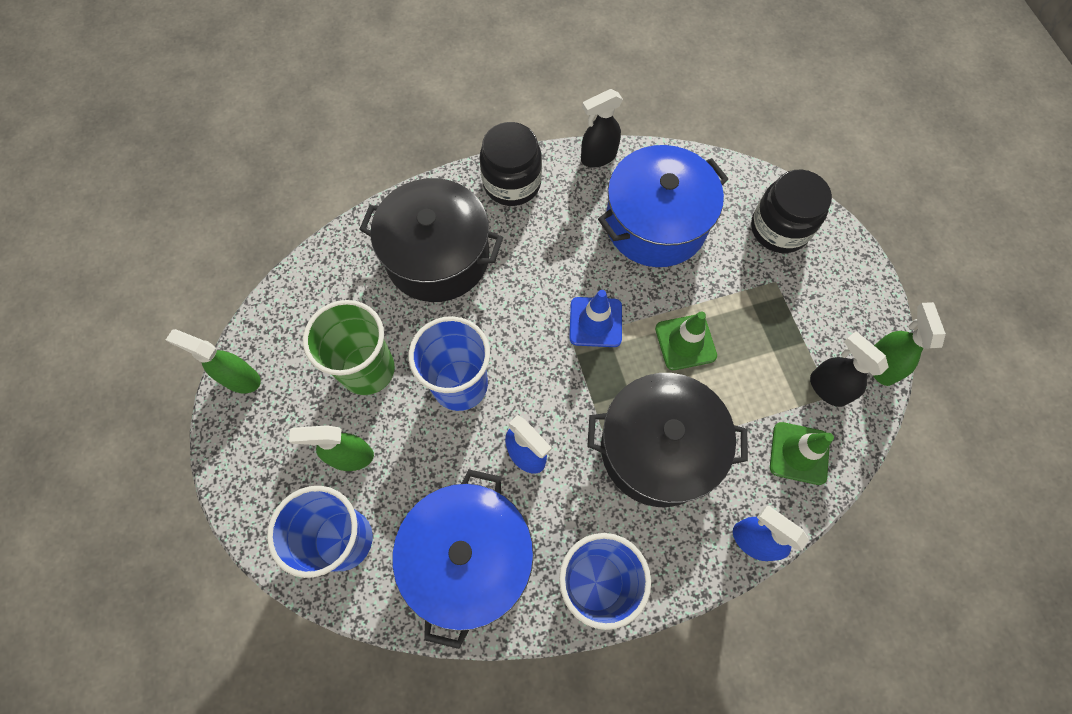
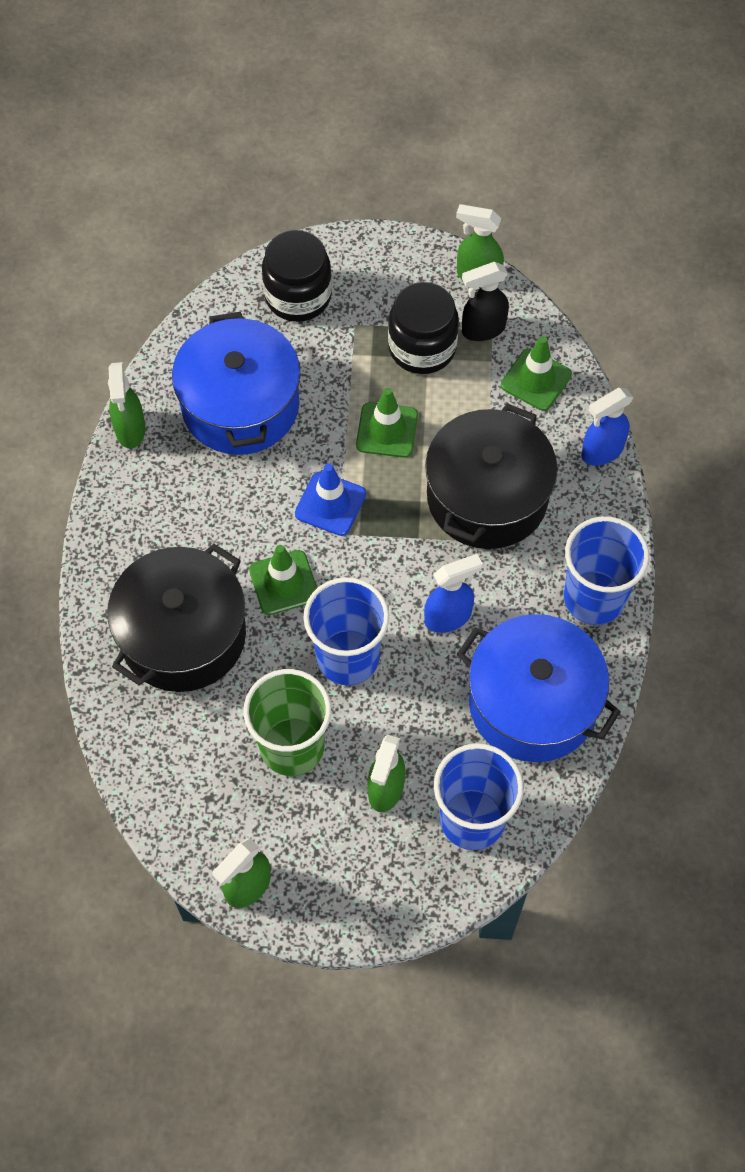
camera: 70 degrees left, 5 degrees down
(509, 312) = (284, 583): none -> green traffic cone
(512, 183) = (122, 528): black jar -> black jar (422, 347)
(598, 157) = (130, 430): black spray bottle -> green spray bottle

